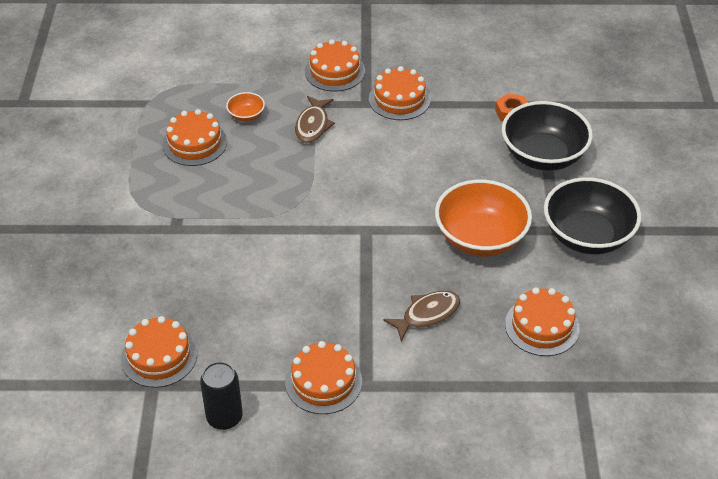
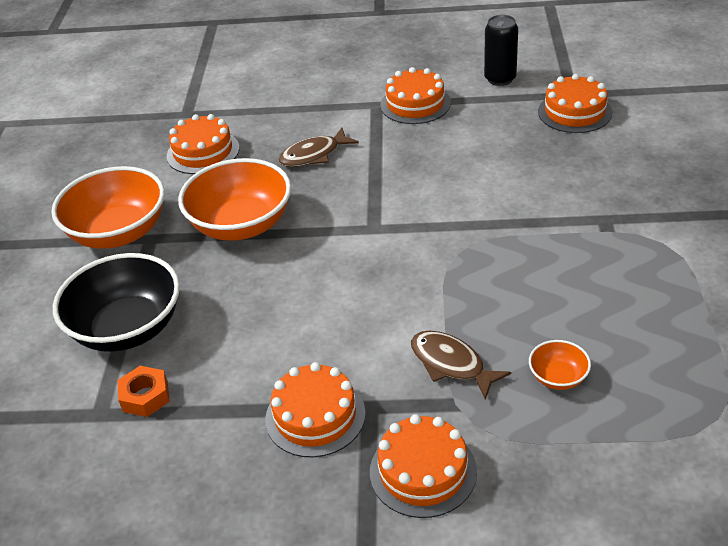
camera: 175 degrees left, 5 degrees down
(194, 143) = (622, 328): orange cake -> none
(313, 125) = (451, 364): brown fish -> brown fish turned 60 degrees counterclockwise
(587, 236) = (118, 233): black bowl -> orange bowl

